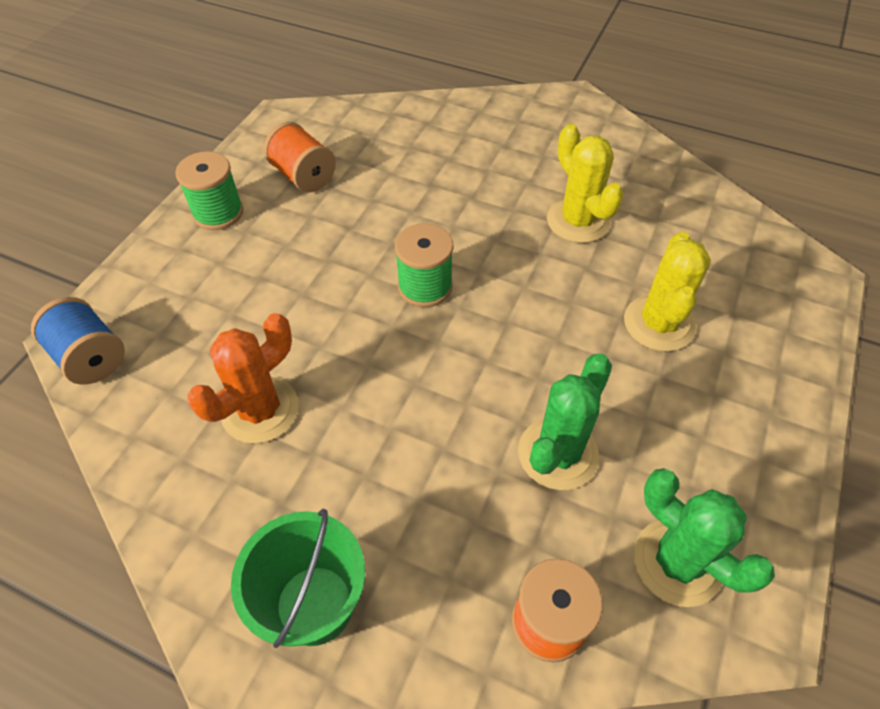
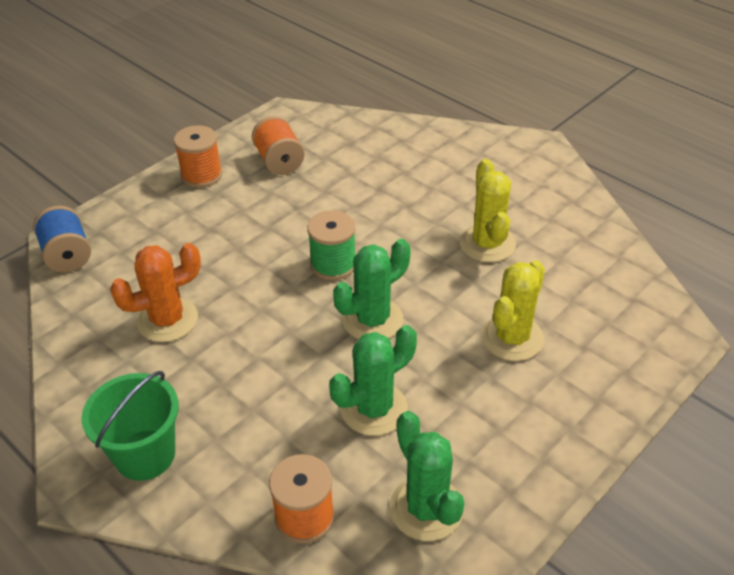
camera: 20 degrees right, 10 degrees down
(218, 213) = (202, 175): green spool -> orange spool
(502, 343) = (372, 320): none -> green cactus

